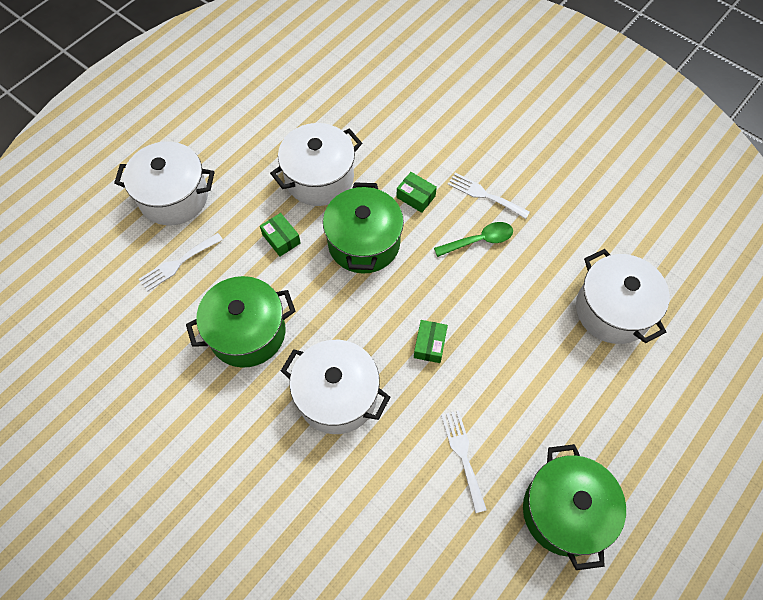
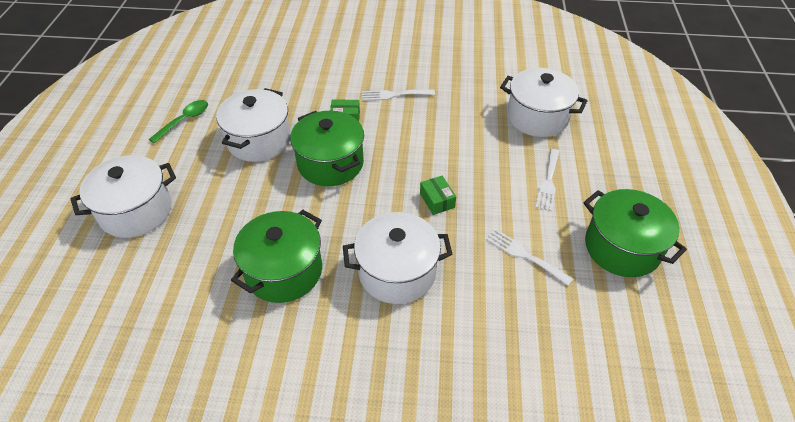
camera: 35 degrees left, 15 degrees down
(178, 263) = (178, 256): white fork -> white fork (548, 182)
(281, 239) = (260, 193): green box -> none
(479, 240) = (414, 122): green spoon -> green spoon (184, 120)

